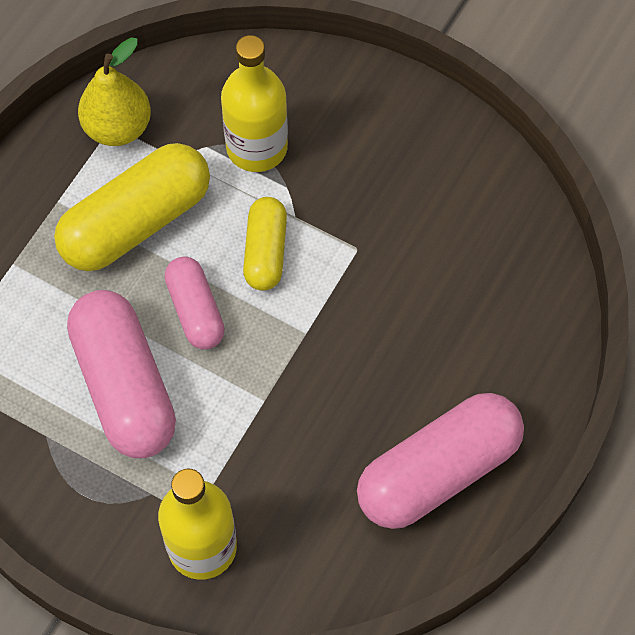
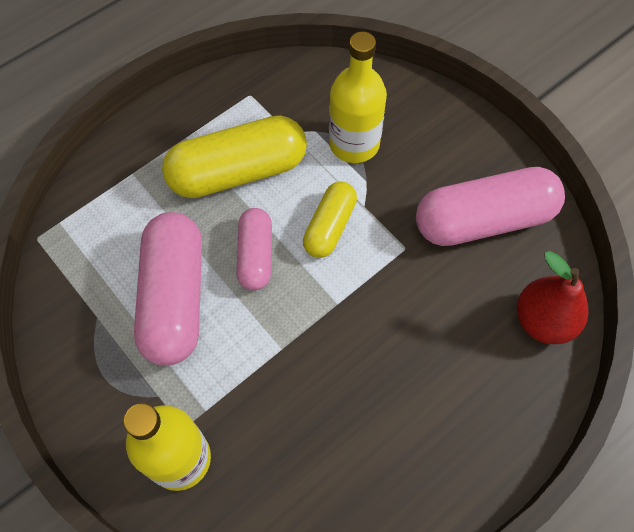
camera: 20 degrees right, 0 degrees up
(118, 128) = (254, 97): yellow pear -> none
(438, 471) = (406, 465): pink capsule -> pink capsule (483, 220)
(529, 279) = (543, 320): none -> red pear

